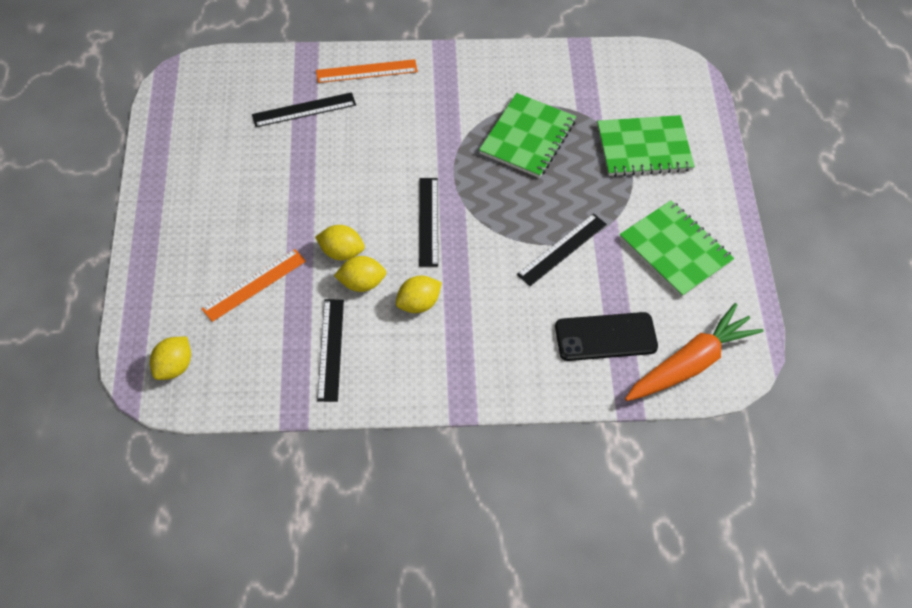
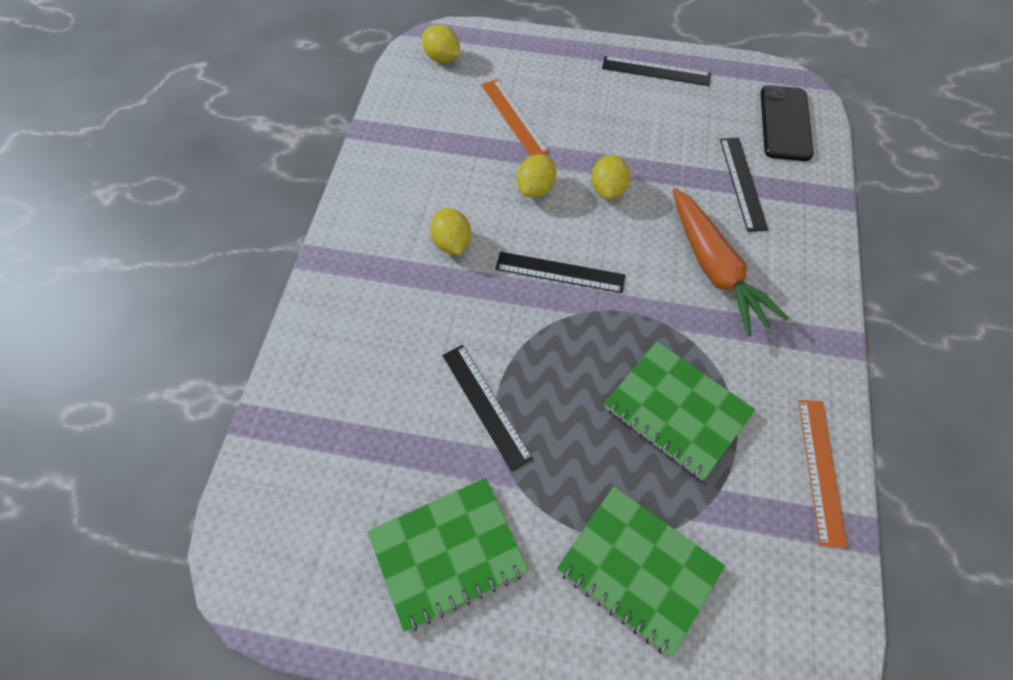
camera: 105 degrees right, 5 degrees up
(331, 349) = (422, 164): black ruler -> black ruler (656, 71)
(361, 283) = (492, 199): yellow lemon -> yellow lemon (608, 189)
(366, 71) = (804, 251): orange ruler -> orange ruler (821, 470)
(605, 337) = (346, 420): black phone -> black phone (785, 123)
(644, 148) = (639, 568): green notebook -> green notebook turned 60 degrees counterclockwise
(690, 364) = (272, 511): orange carrot -> orange carrot (714, 268)

